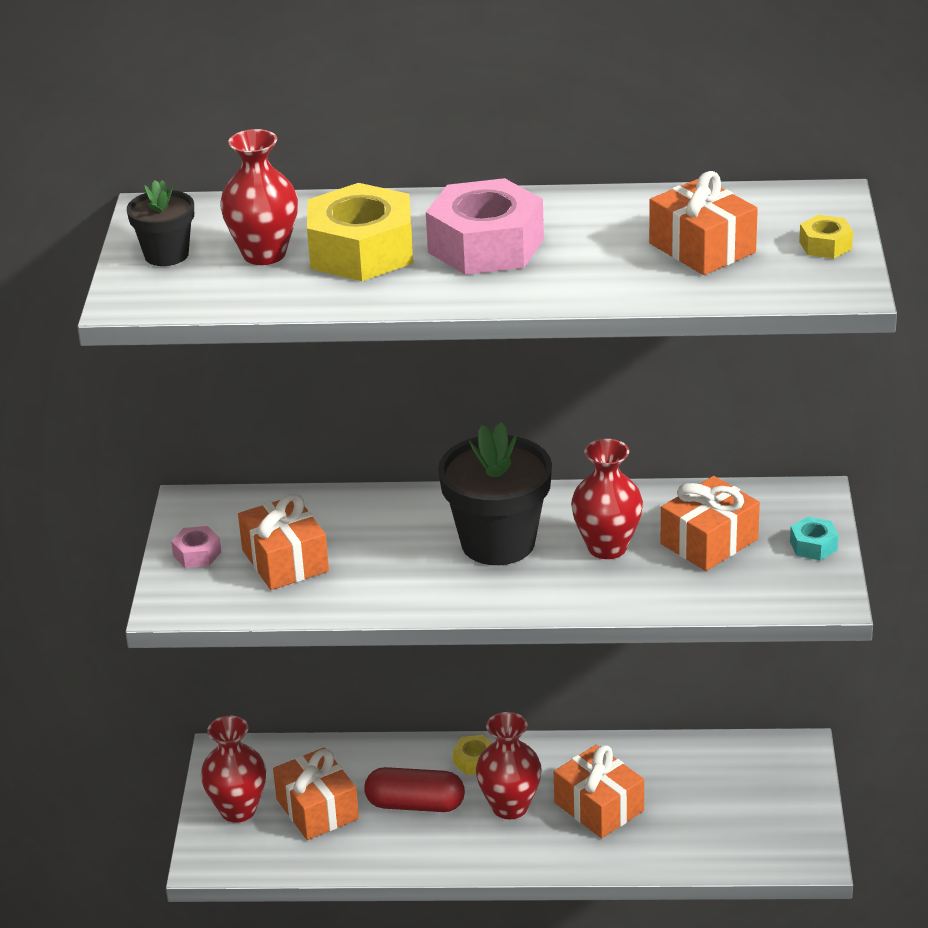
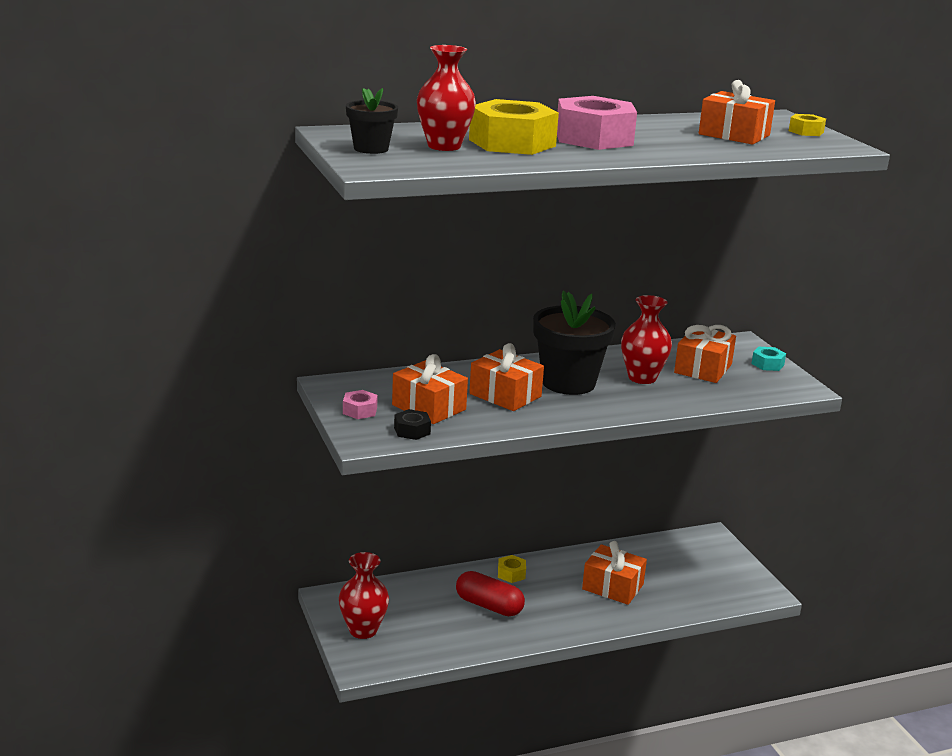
camera: 25 degrees left, 10 degrees down
(237, 597) = (412, 431): none -> black nut
(317, 809) = (421, 620): orange gift -> orange gift (505, 395)
(415, 804) = (489, 606): red capsule -> red capsule turned 45 degrees clockwise
(510, 806) = (554, 596): red vase -> none

